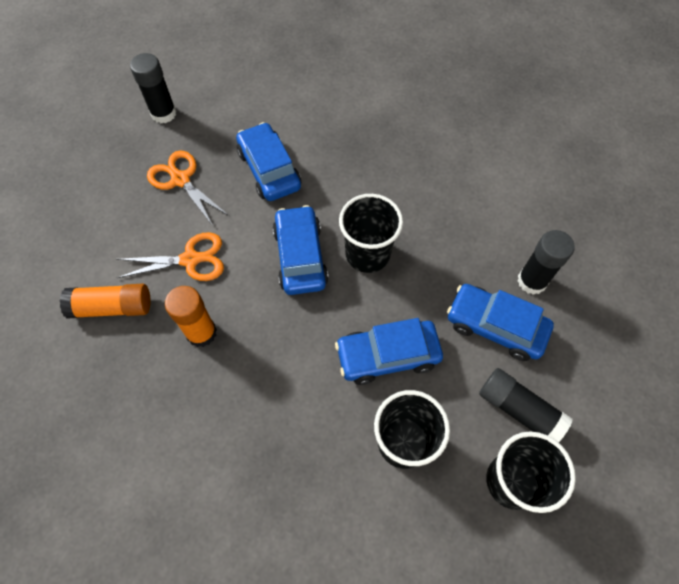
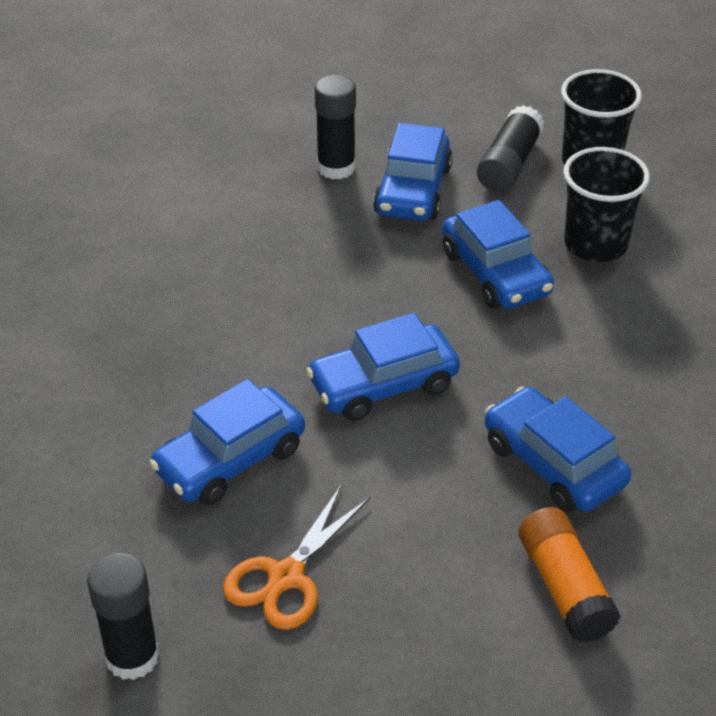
camera: 105 degrees left, 20 degrees down
(191, 259) = (439, 513): orange scissors -> none
(201, 332) = (553, 464): orange glue stick -> blue car
(367, 254) = (351, 316): black cup -> none

